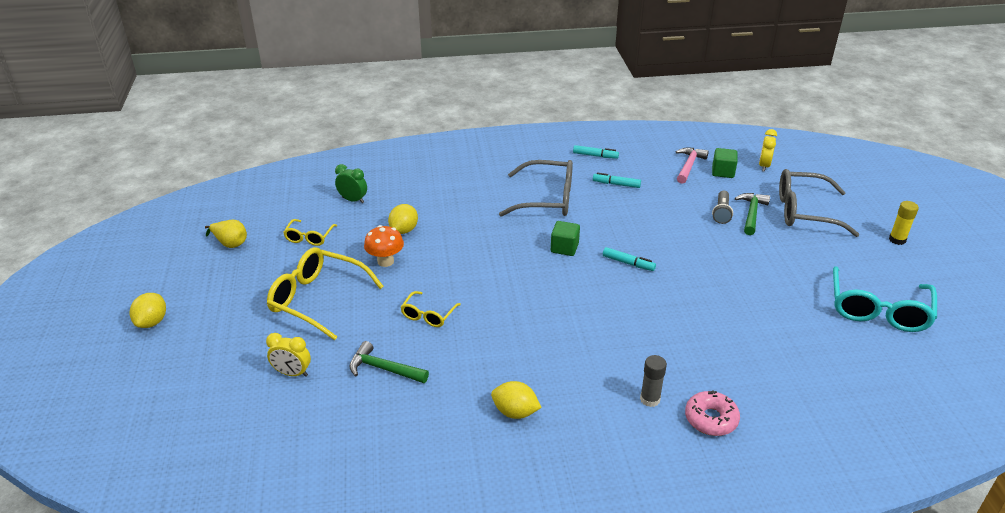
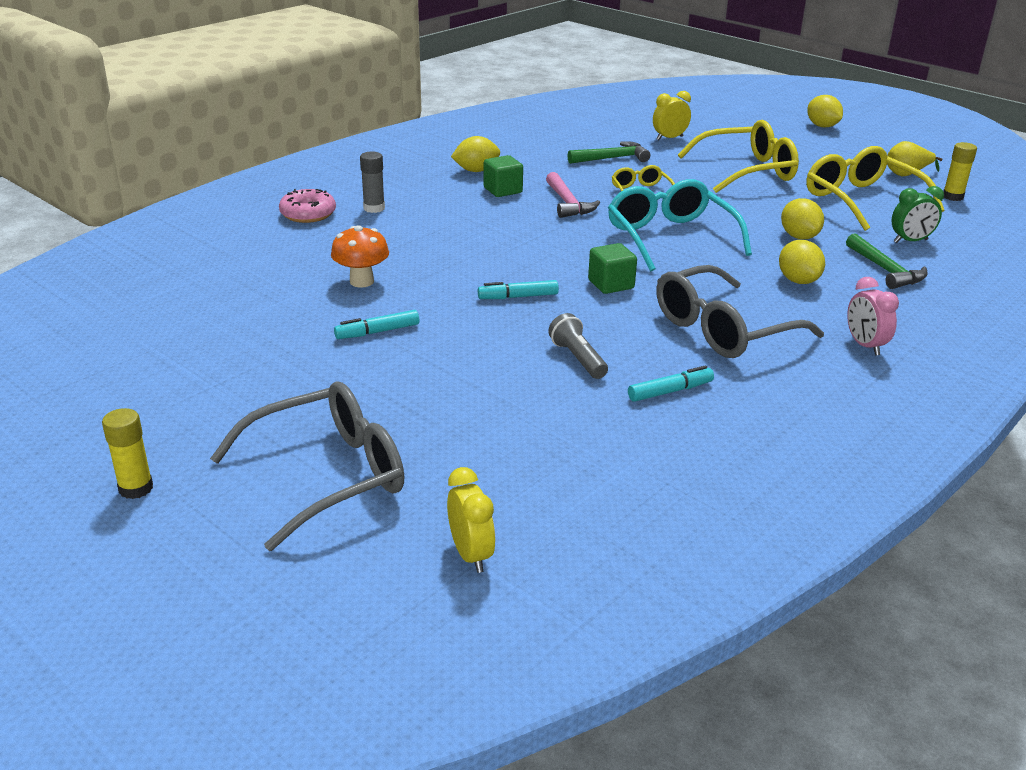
camera: 140 degrees right, 5 degrees down
(254, 214) = (952, 197): none -> yellow glue stick
(309, 237) = (861, 200): yellow glasses -> yellow glasses, size x1.93
(385, 261) = (756, 209): orange mushroom -> orange mushroom (362, 281)
(461, 206) = (798, 281): none -> yellow lemon
(497, 166) = (865, 345): none -> pink clock
(595, 156) = (774, 428): turquoise marker -> turquoise marker (377, 332)
(689, 166) = (606, 483): pink hammer -> pink hammer (568, 203)
(721, 213) = (465, 412): grey flashlight -> grey flashlight (577, 358)
(723, 172) = (534, 498): green cube -> green cube (503, 190)
(751, 214) = (416, 431): green hammer -> green hammer (885, 270)
(878, 310) = (155, 361): turquoise glasses -> turquoise glasses (670, 237)

